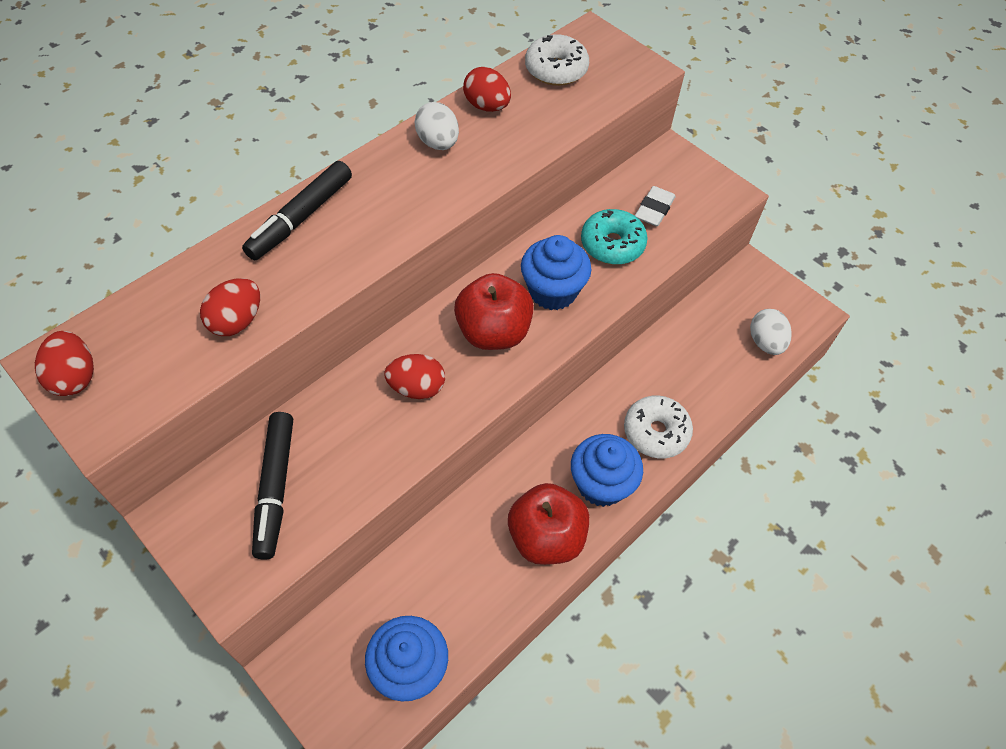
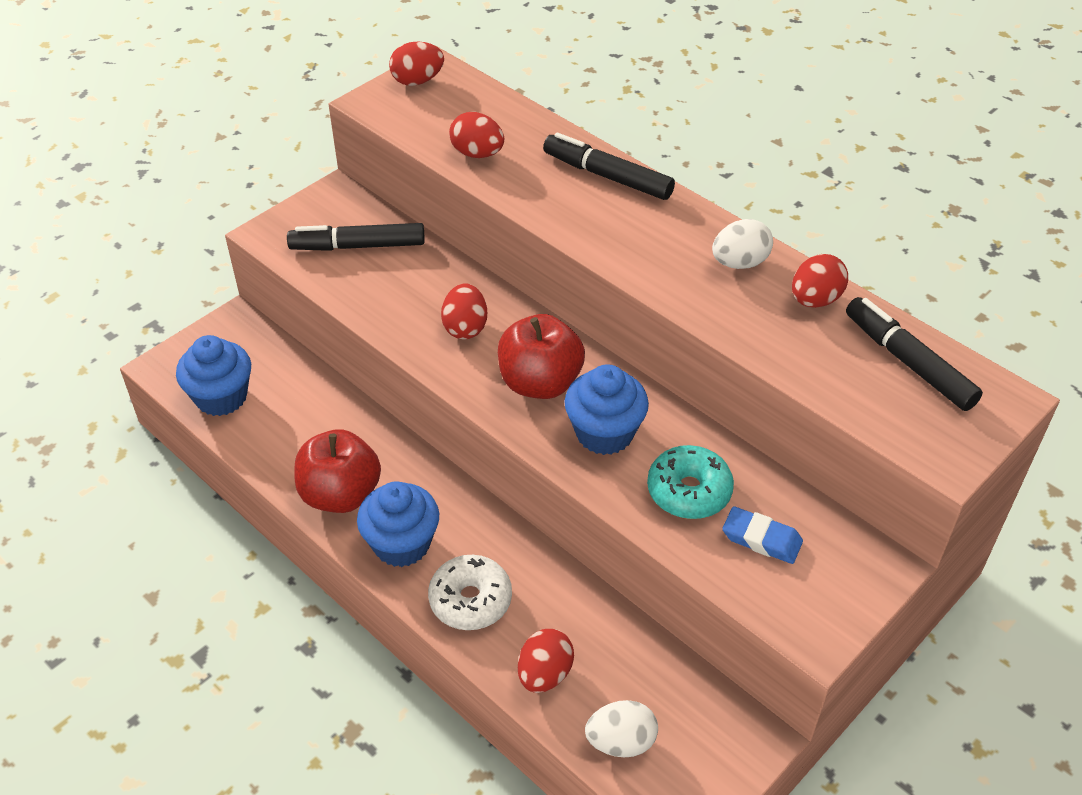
camera: 90 degrees right, 10 degrees down
(556, 70) = (908, 362): white donut -> black marker
(654, 209) = (761, 539): white eraser -> blue eraser
(717, 384) = (544, 674): none -> red egg

